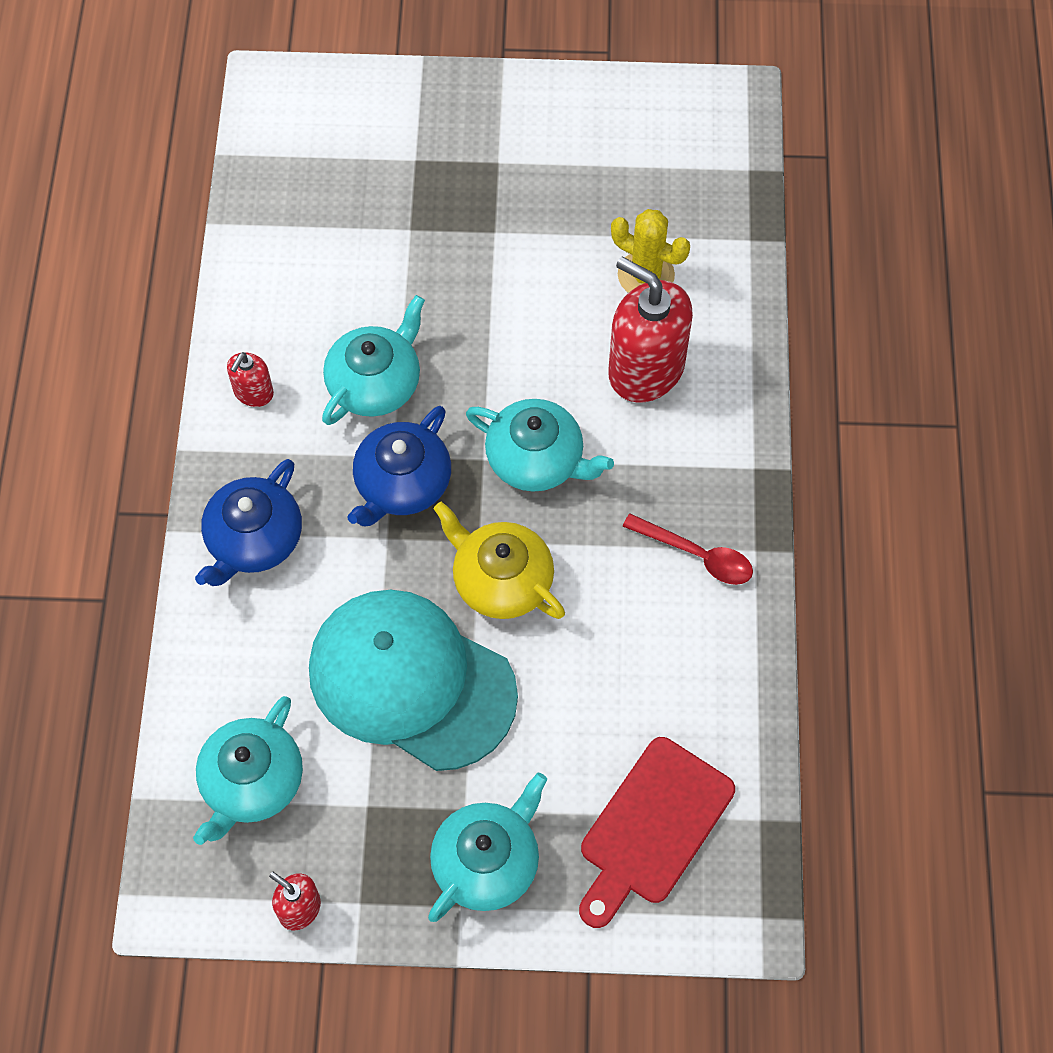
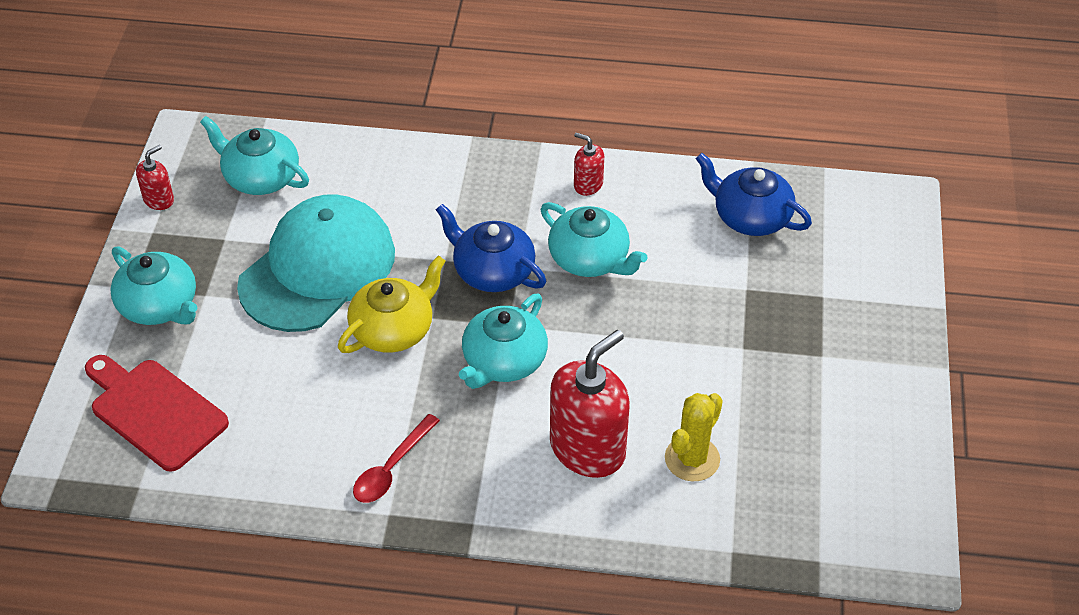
camera: 95 degrees right, 15 degrees down
(253, 540) = (456, 182): blue teapot -> blue teapot (750, 217)

